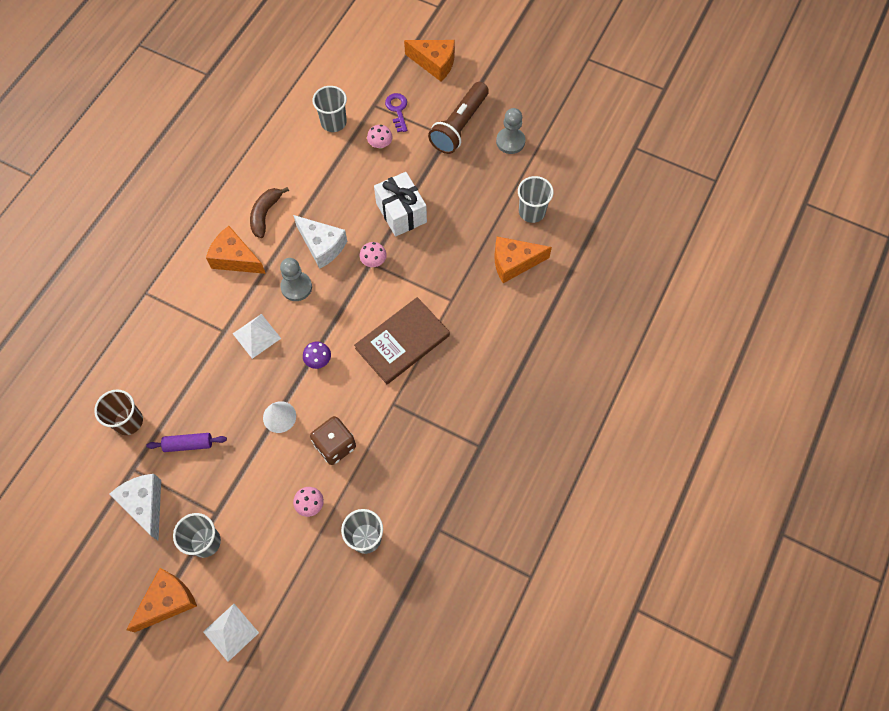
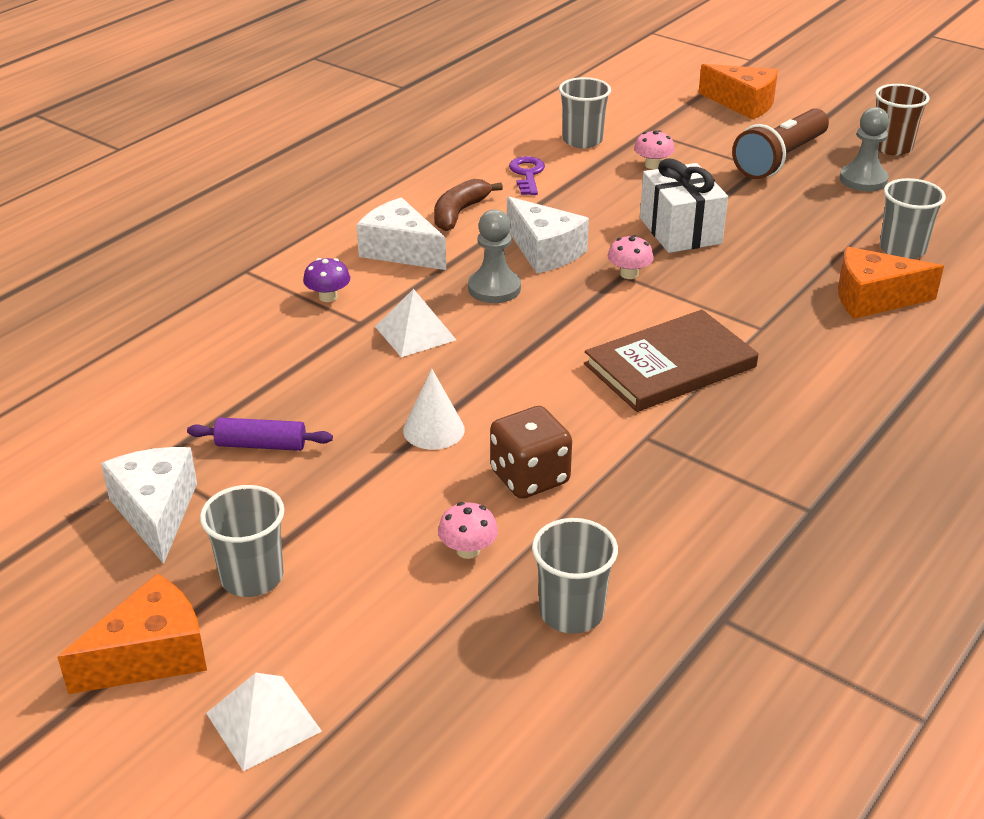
camera: 10 degrees right, 30 degrees down
(128, 421) = (165, 405): brown cup -> brown cup (891, 147)
(235, 259) = (400, 251): orange cheese -> white cheese
(318, 360) = (517, 371): purple mushroom -> purple mushroom (328, 297)
(397, 110) = (683, 138): purple key -> purple key (527, 174)

